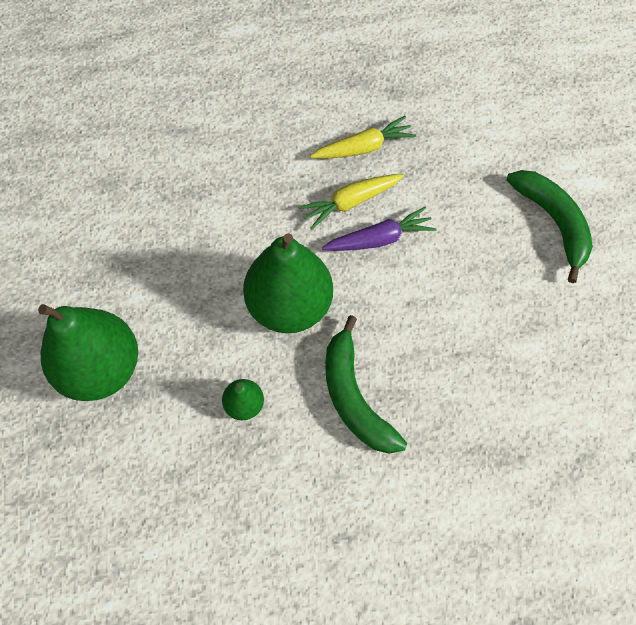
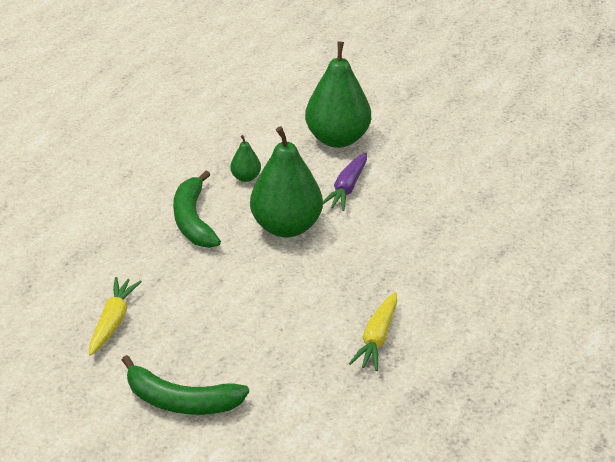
camera: 130 degrees right, 25 degrees down
(350, 203) = (333, 300): yellow carrot -> yellow carrot (113, 321)
(354, 396) = (193, 220): green banana -> green banana turned 120 degrees counterclockwise
(379, 239) = (285, 296): purple carrot -> purple carrot (347, 188)

